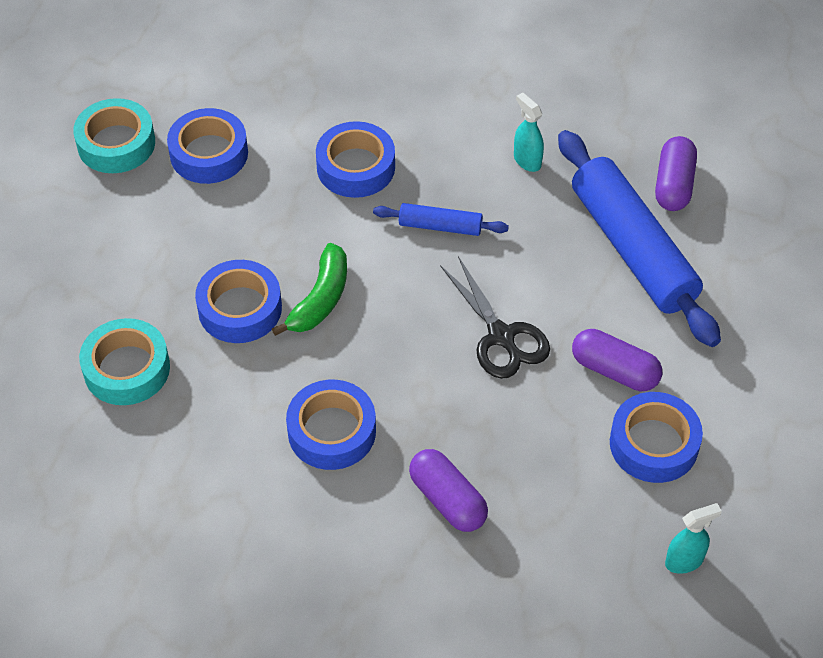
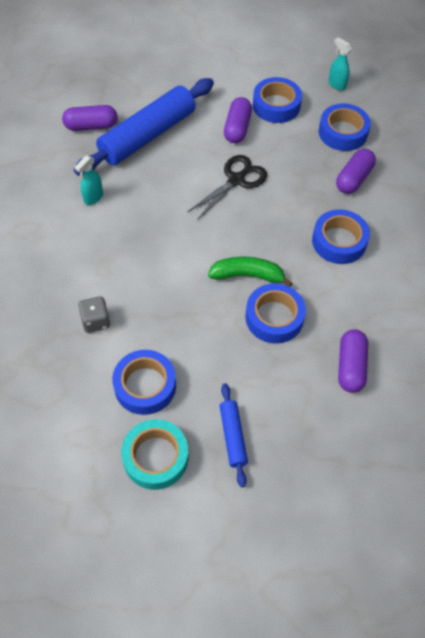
camera: 110 degrees left, 5 degrees up
(127, 369) = (350, 366): turquoise tape -> purple capsule
(320, 126) = (96, 321): none -> grey dice
(356, 167) = (128, 288): blue tape -> blue tape (343, 132)
(440, 226) = (164, 229): blue rolling pin -> blue rolling pin (233, 436)

